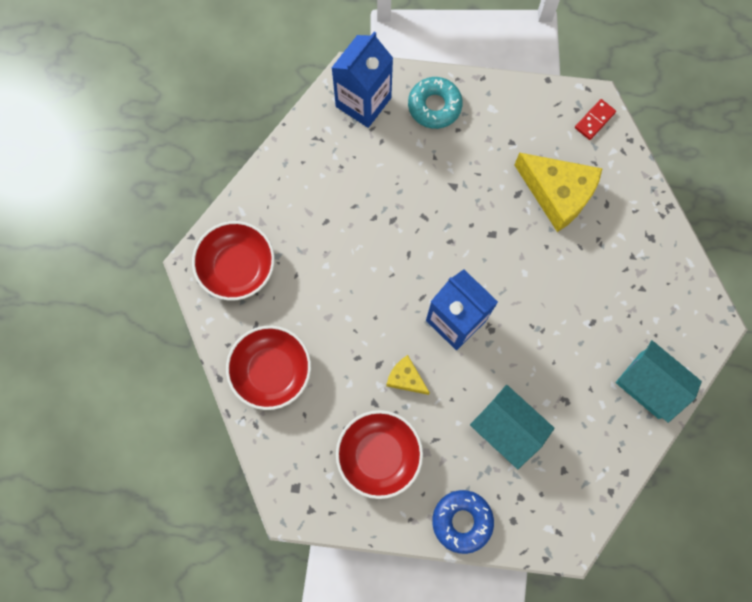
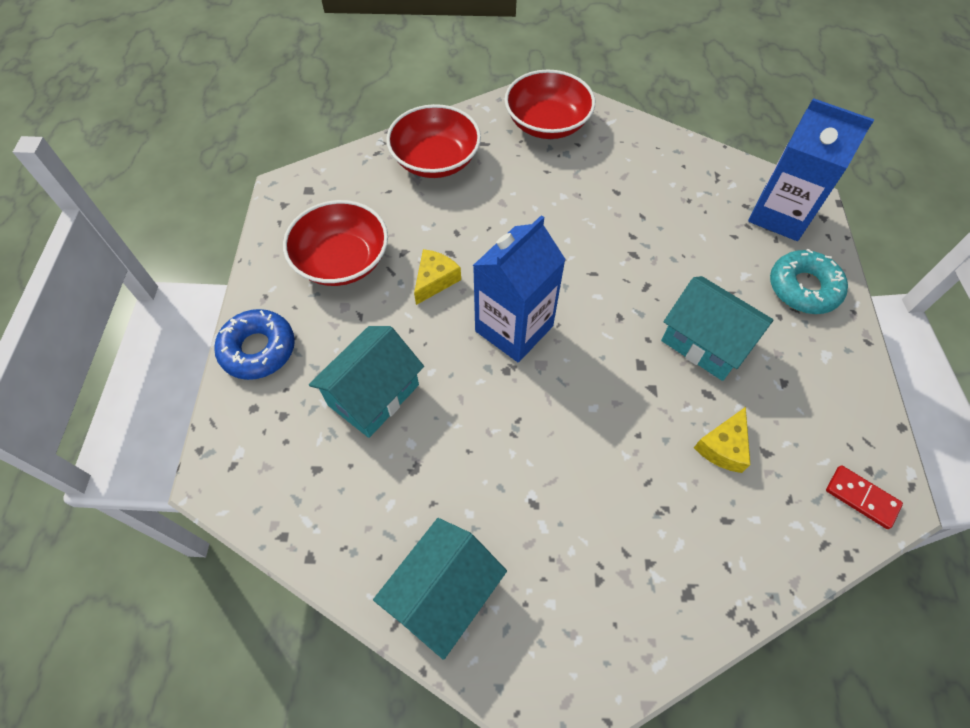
camera: 85 degrees right, 15 degrees down
(476, 186) = (705, 342): none -> turquoise house
(557, 194) = (723, 447): yellow cheese -> yellow cheese, size x0.50

